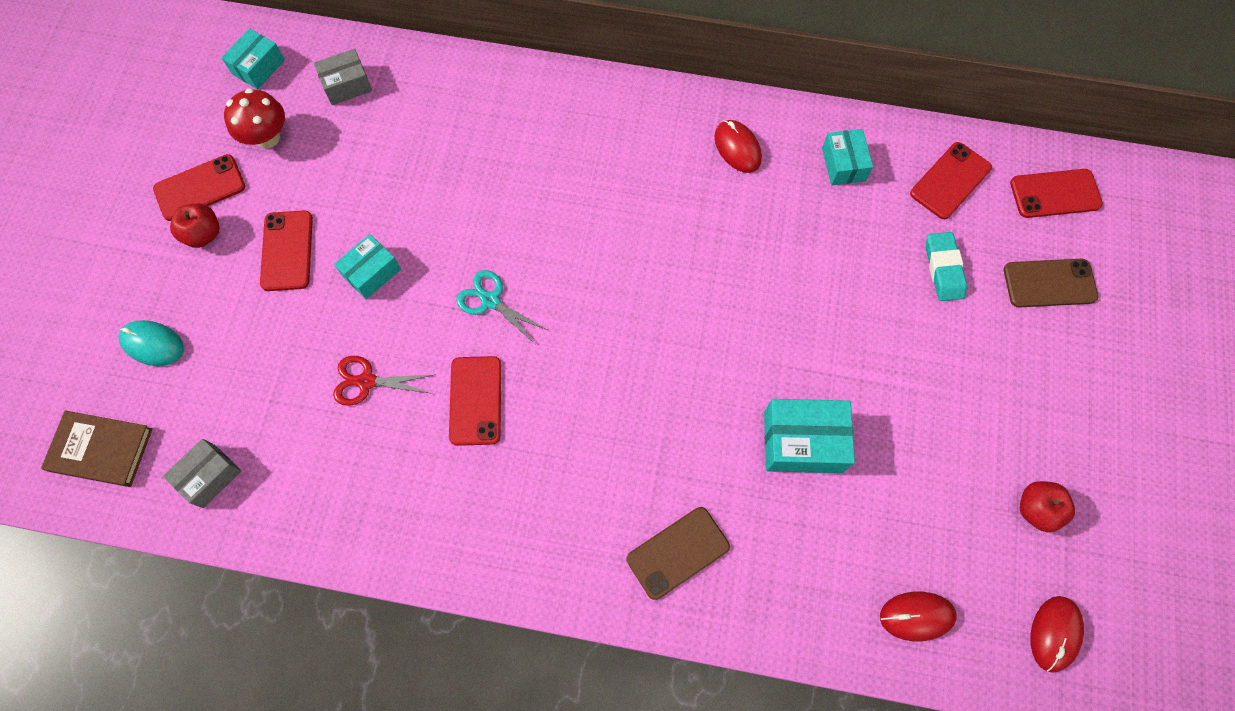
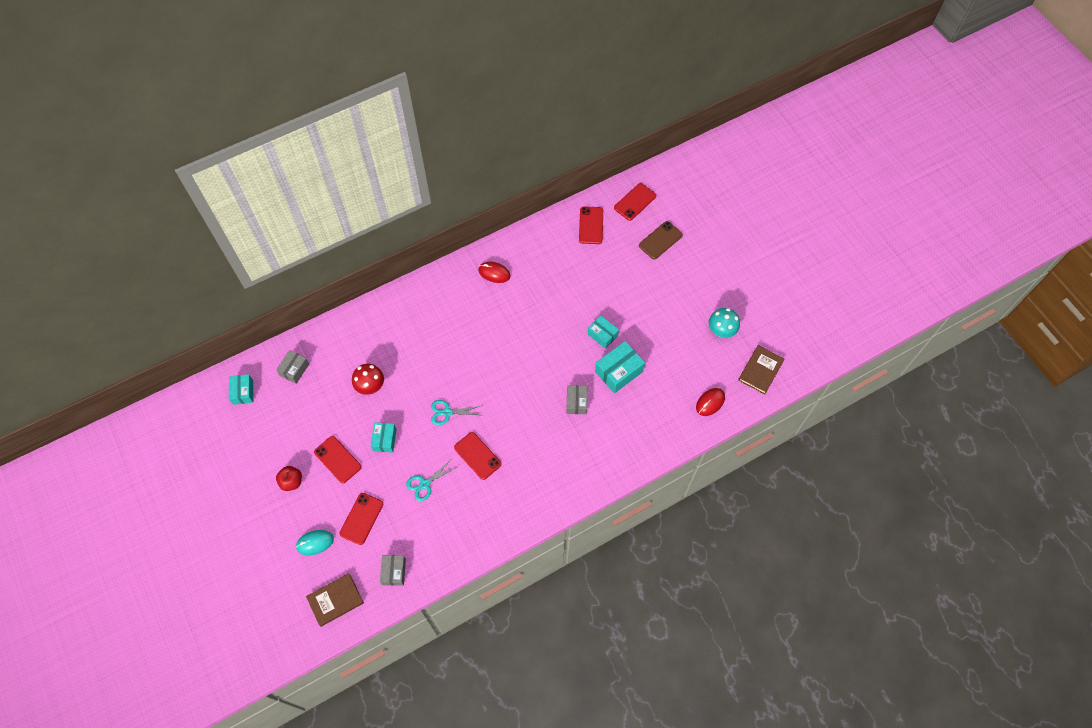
camera: 40 degrees left, 5 degrees down
(200, 188) = (269, 464): red phone -> red phone (361, 518)
(267, 137) = (279, 419): red mushroom -> red mushroom (370, 386)
(366, 381) = (425, 484): red scissors -> turquoise scissors
(677, 552) = (607, 449): brown phone -> none
(693, 438) = (576, 402): none -> grey box
(843, 164) = (543, 249): turquoise box -> turquoise box (602, 335)
(943, 269) = (617, 264): turquoise eraser -> none
(1036, 509) = (721, 331): red apple -> turquoise mushroom
(1054, 633) = (760, 370): red mouse -> brown book

